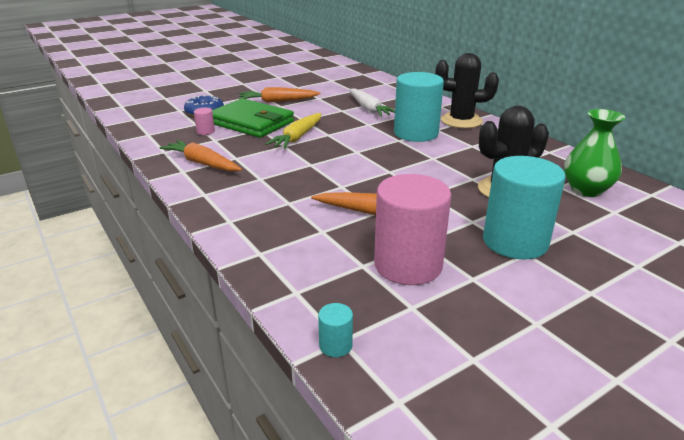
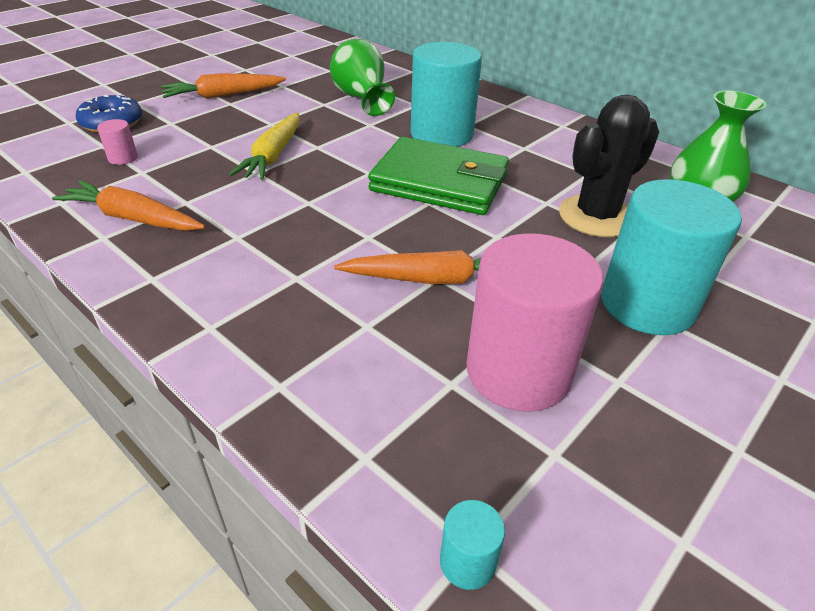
camera: 15 degrees left, 10 degrees up
(251, 122) = (192, 135): green wallet -> green wallet (439, 182)
(369, 109) = (361, 99): white carrot -> green vase
(461, 121) = (494, 109): black cactus -> none

